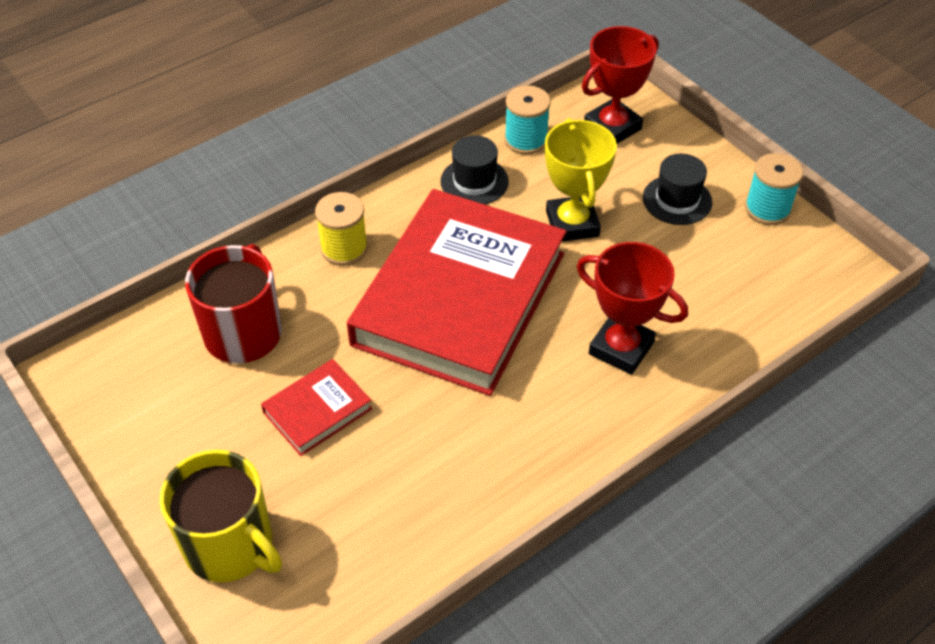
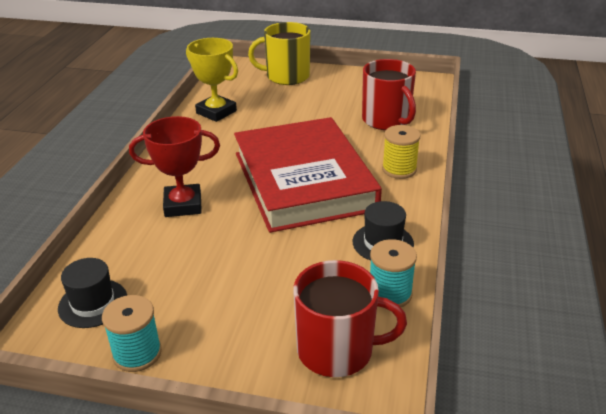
camera: 140 degrees right, 15 degrees down
(317, 411) = (310, 115): red book -> none
(572, 224) = (284, 254): yellow trophy -> yellow trophy (216, 112)
(612, 127) = (337, 350): red trophy -> red mug
(677, 200) = (222, 316): black hat -> black hat (93, 303)

